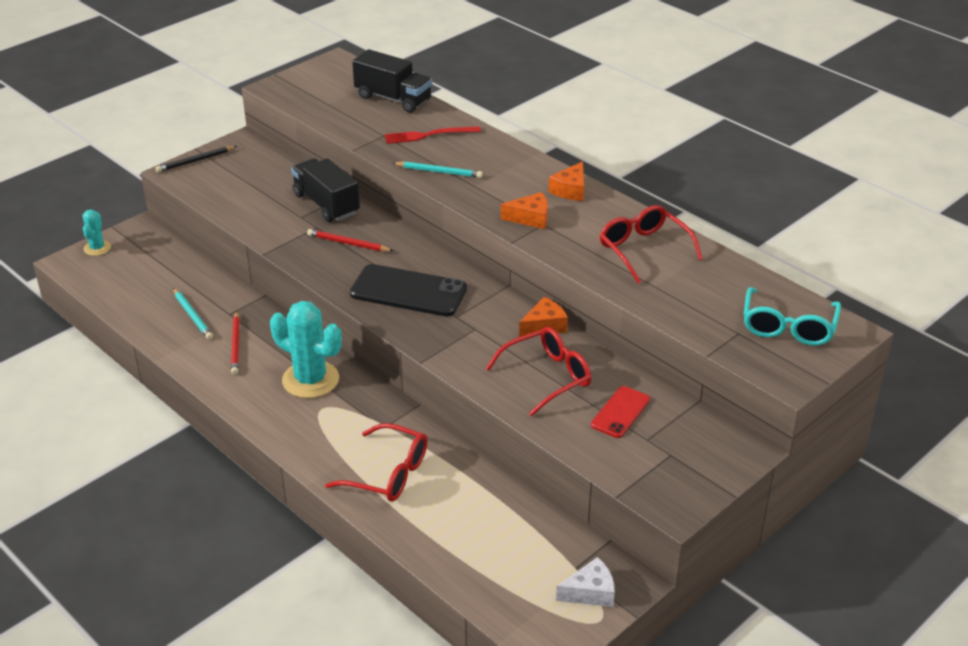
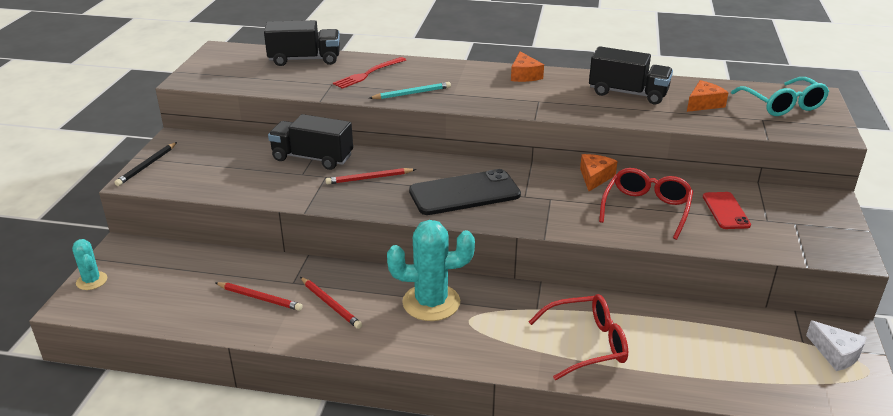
camera: 35 degrees left, 5 degrees down
(192, 316) = (259, 298): turquoise pencil -> red pencil
(530, 218) = (524, 100): orange cheese -> orange cheese (704, 104)
(590, 592) = (836, 353): white cheese -> white cheese turned 105 degrees clockwise
(643, 249) = (628, 93): red glasses -> black truck

